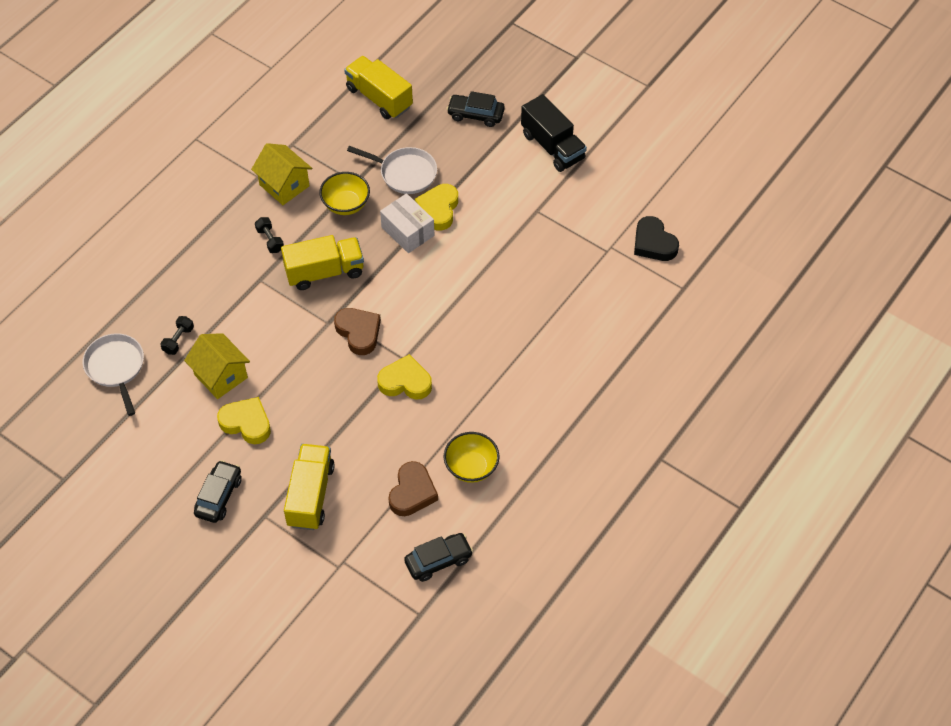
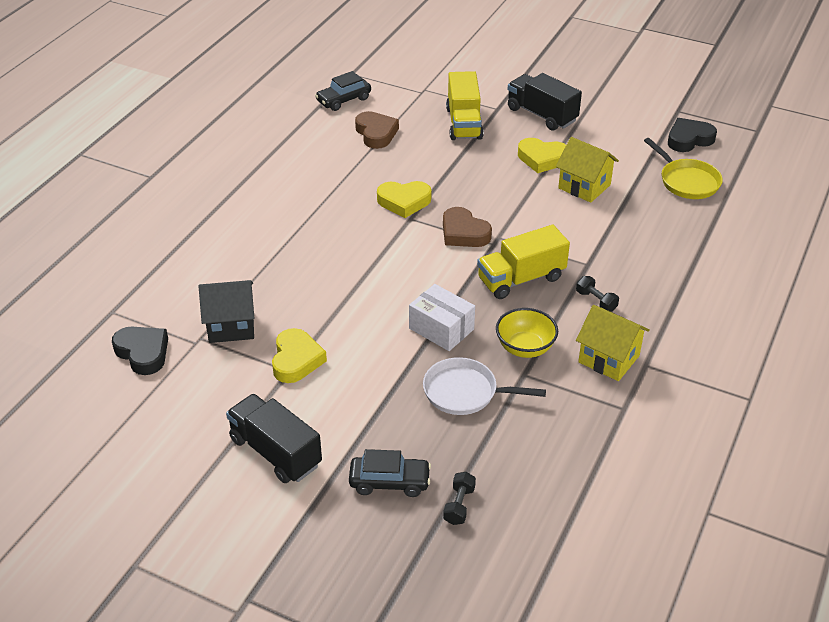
camera: 170 degrees right, 15 degrees down
(78, 430) = (689, 139): none -> black heart
(116, 368) = (686, 181): white pan -> yellow pan
(178, 340) = (641, 207): black dumbbell -> black dumbbell (459, 505)
(218, 496) = (541, 115): black car -> black truck
(379, 98) = (533, 488): yellow truck -> none
(412, 492) = (376, 133): brown heart -> brown heart turned 150 degrees clockwise
(438, 209) = (411, 356): yellow heart -> yellow heart (296, 360)
(471, 467) = (327, 153): yellow bowl -> none
(581, 259) = (231, 326): none -> black house

